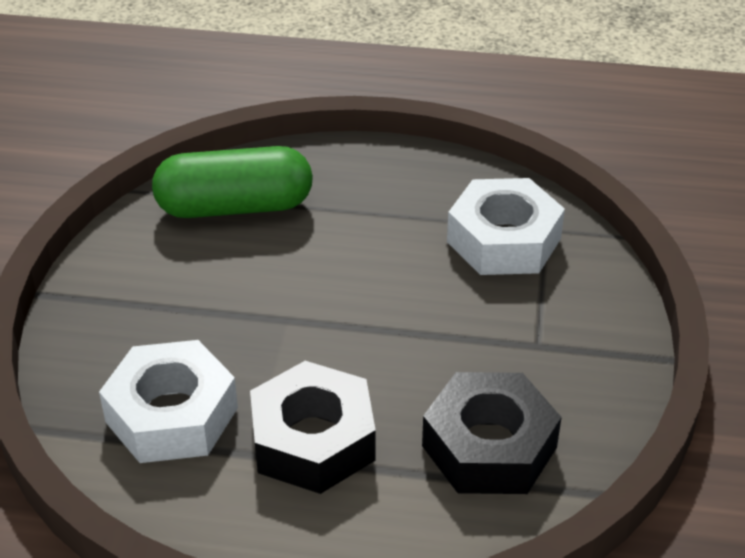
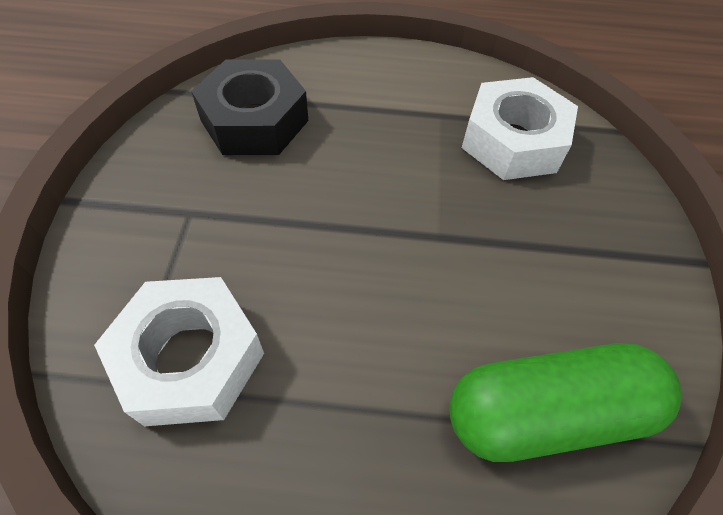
camera: 175 degrees right, 15 degrees up
(313, 440) = (394, 123): black nut -> none

